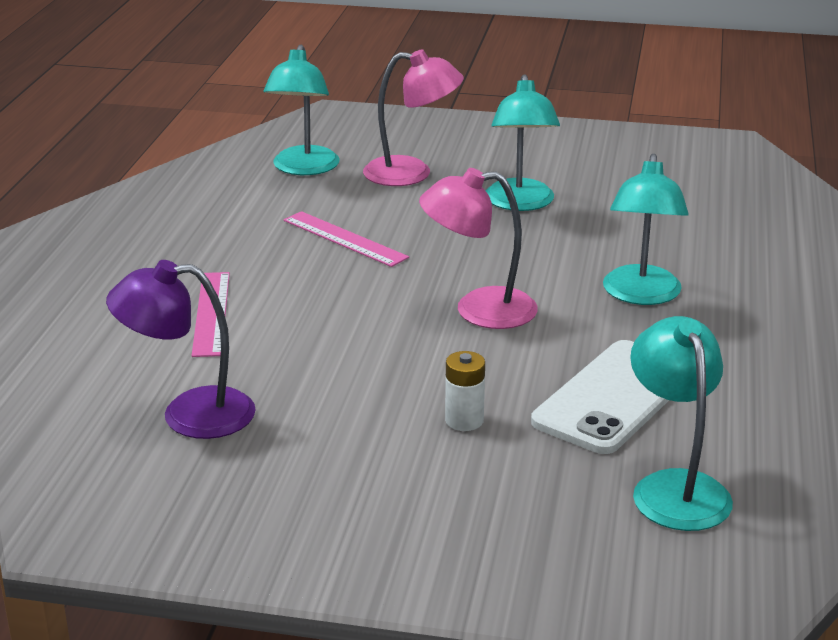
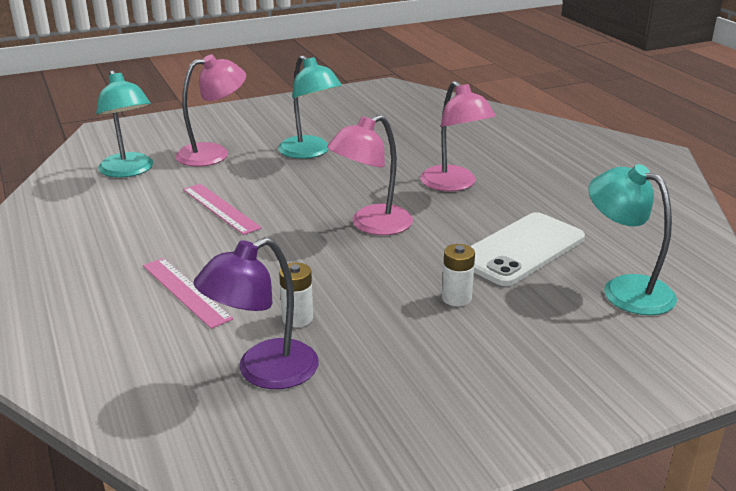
camera: 35 degrees left, 0 degrees up
(279, 378) = (297, 318): none -> white battery
(345, 239) = (221, 208): pink ruler -> pink ruler turned 45 degrees clockwise
(614, 397) = (521, 249): white phone -> white phone turned 45 degrees clockwise
(641, 295) = (454, 184): turquoise lamp -> pink lamp

